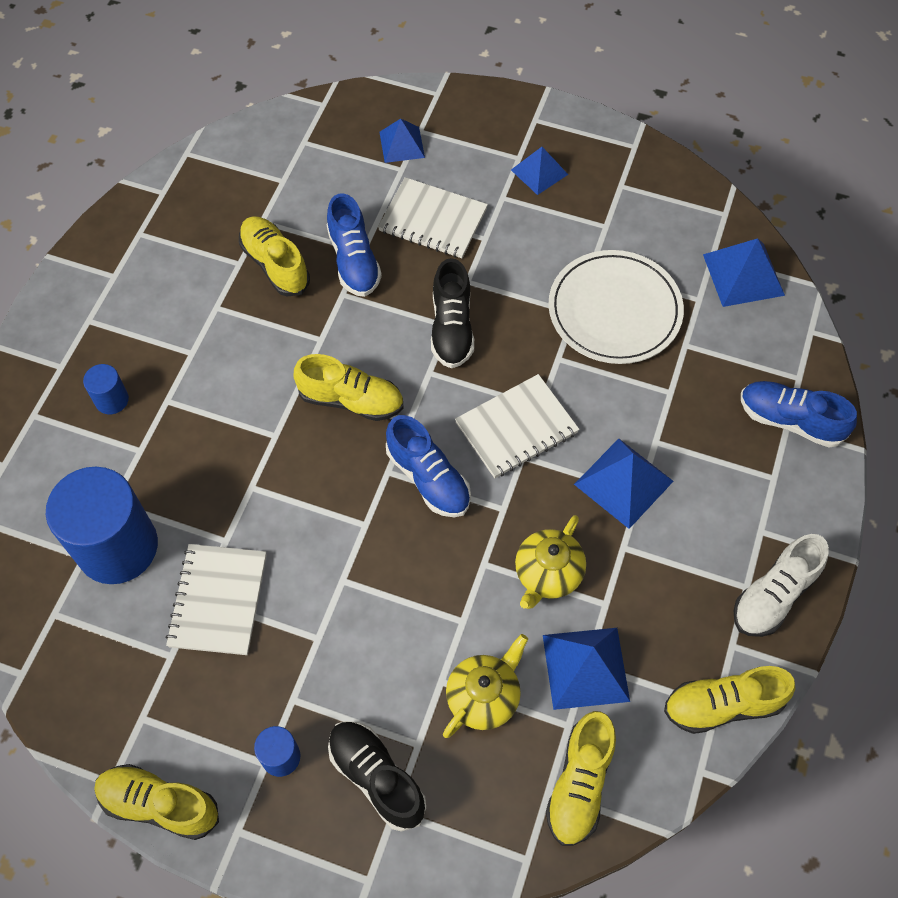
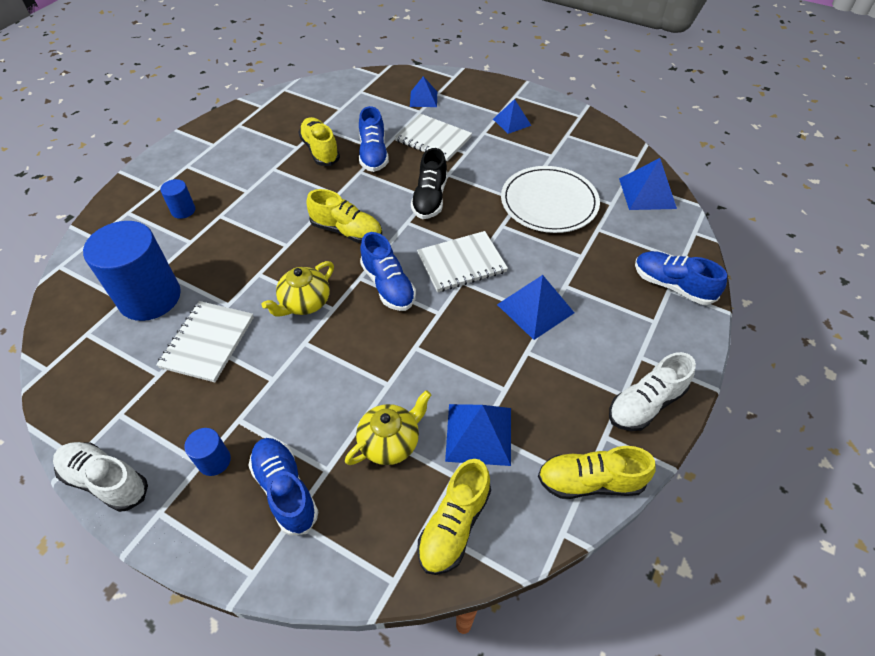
camera: 10 degrees right, 10 degrees down
(159, 804) = (106, 481): yellow shoe -> white shoe
(377, 777) = (285, 490): black shoe -> blue shoe
(547, 574) = (463, 361): yellow teapot -> yellow teapot (304, 303)

